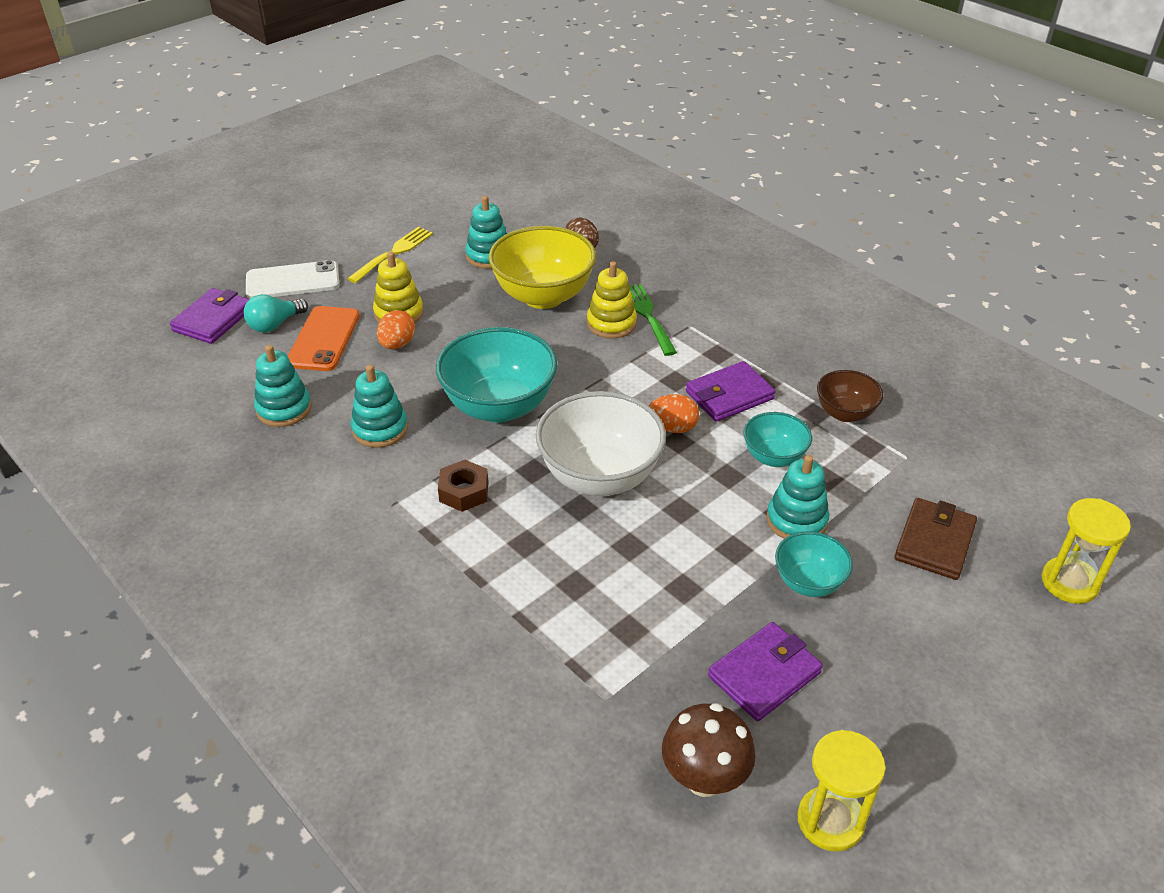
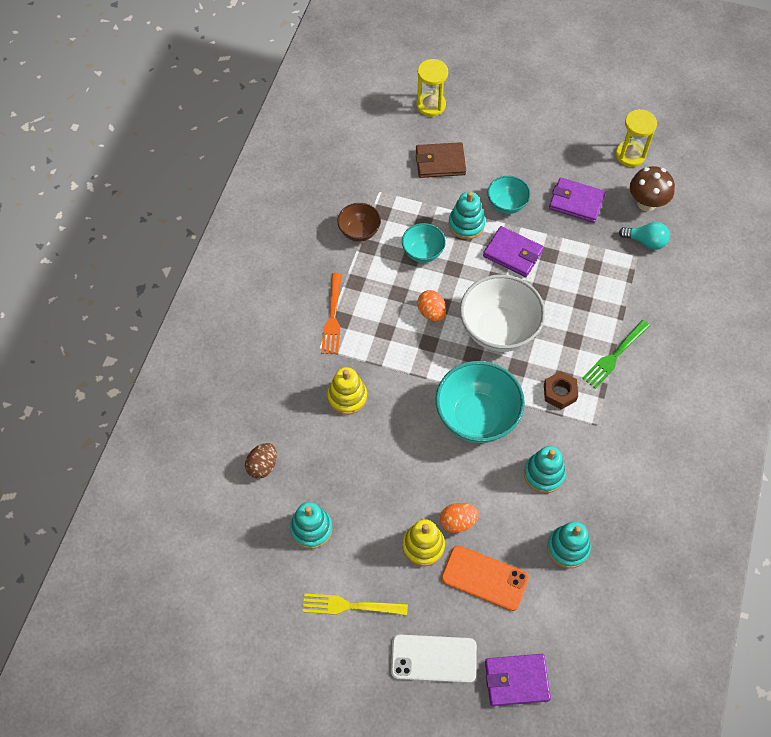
camera: 120 degrees left, 20 degrees up
(275, 324) = (492, 627): turquoise light bulb -> turquoise light bulb (645, 241)
(293, 281) = (433, 658): white phone -> white phone turned 45 degrees counterclockwise
(323, 339) = (484, 578): orange phone -> orange phone turned 45 degrees clockwise
(543, 296) = (341, 458): yellow bowl -> none
(648, 316) = (325, 378): green fork -> green fork (614, 356)
(725, 348) = (332, 317): none -> orange fork
(729, 395) = (381, 296): purple wallet -> purple wallet (513, 253)

